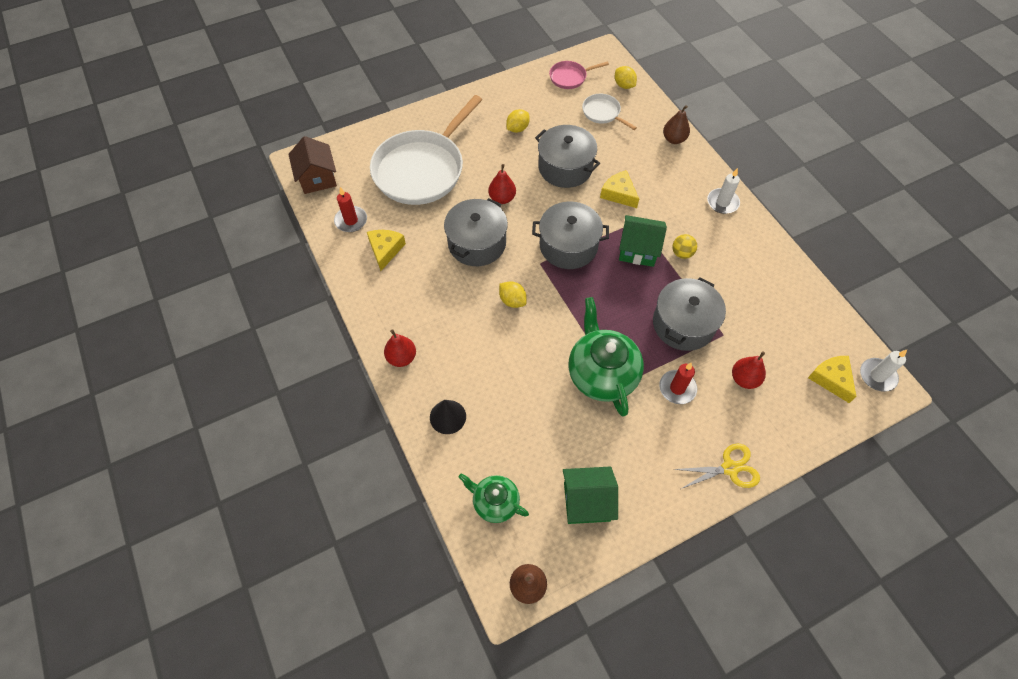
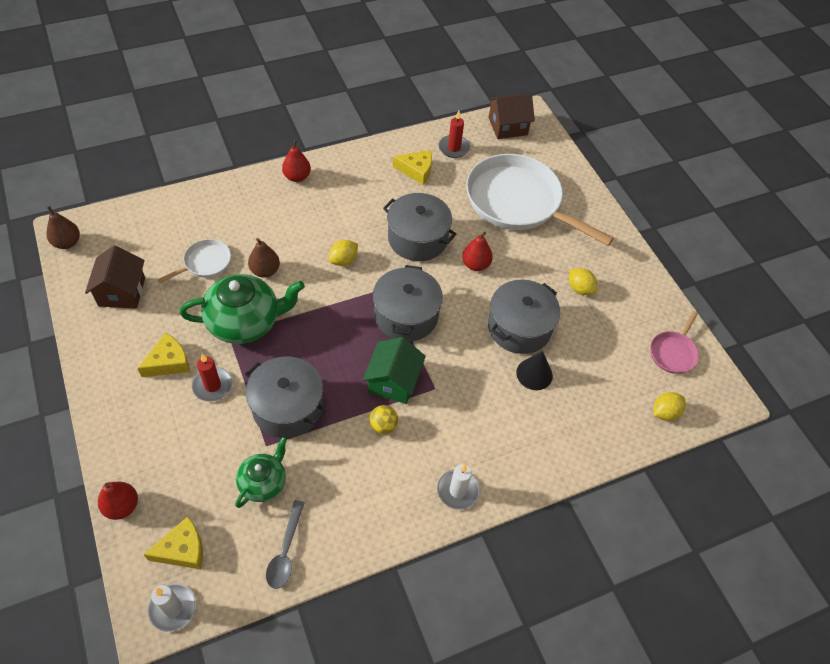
camera: 90 degrees right, 5 degrees down
(448, 417) = (231, 204): black cone -> black cone (534, 374)
(495, 502) = (144, 228): green teapot -> green teapot (263, 482)
(570, 77) = (673, 352): pink pan -> pink pan turned 135 degrees counterclockwise
(586, 501) = (122, 292): green house -> brown house
(602, 113) = (611, 380): white pan -> white pan (205, 263)
(619, 194) = (477, 376): yellow cheese -> yellow cheese (168, 362)
(674, 139) = (568, 455): brown pear -> brown pear (265, 271)
(729, 468) = (113, 414): yellow scissors -> none
(744, 379) = (206, 453): red pear -> red pear (122, 506)
(806, 307) = (285, 551): none -> grey spoon

